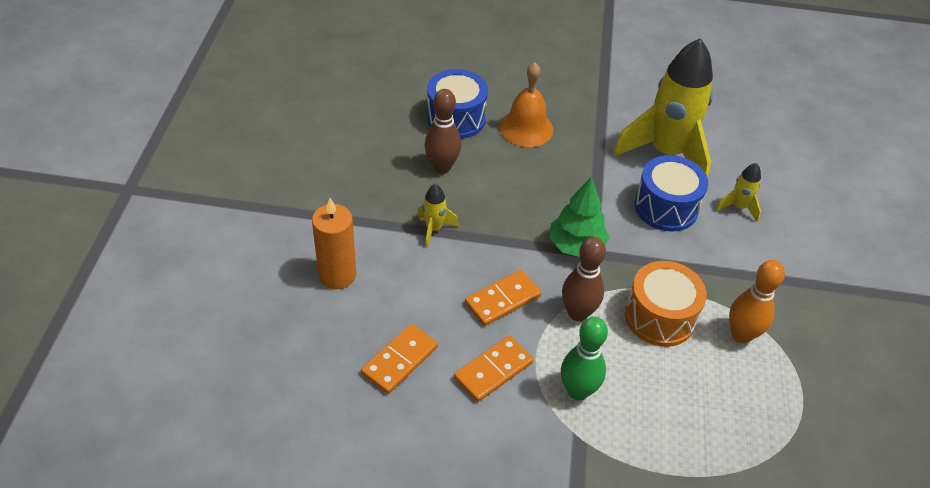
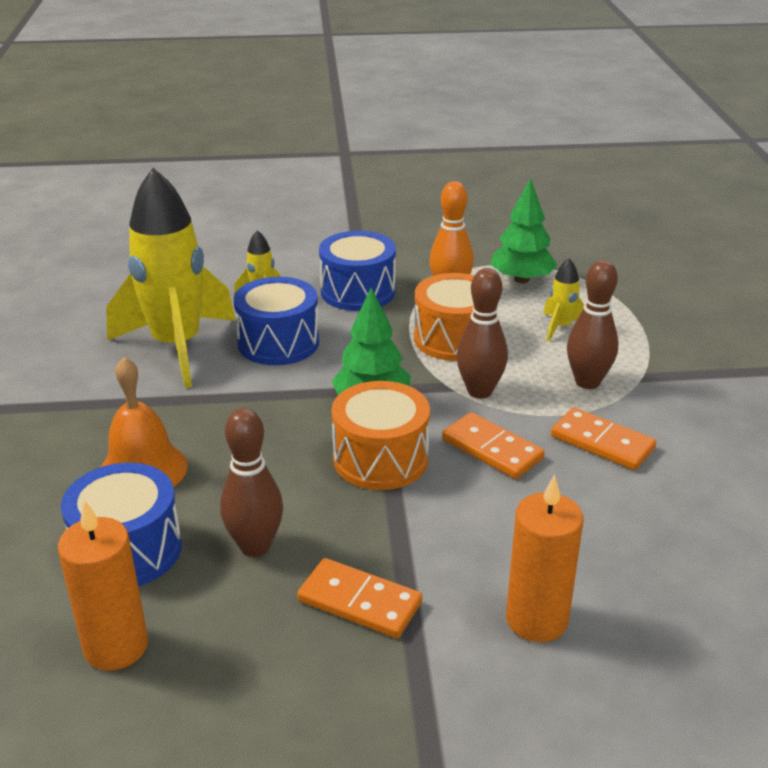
camera: 100 degrees left, 15 degrees down
(387, 111) = (116, 646): none -> orange candle
(399, 360) = (641, 522): orange domino -> orange domino (359, 602)
(434, 229) = (395, 531): yellow rocket -> yellow rocket (561, 327)
(507, 237) = (380, 459): none -> orange drum
(577, 391) = (587, 382): green bowling pin -> brown bowling pin
(746, 269) = (358, 291): none -> blue drum
(766, 400) = (521, 279): none -> green tree

